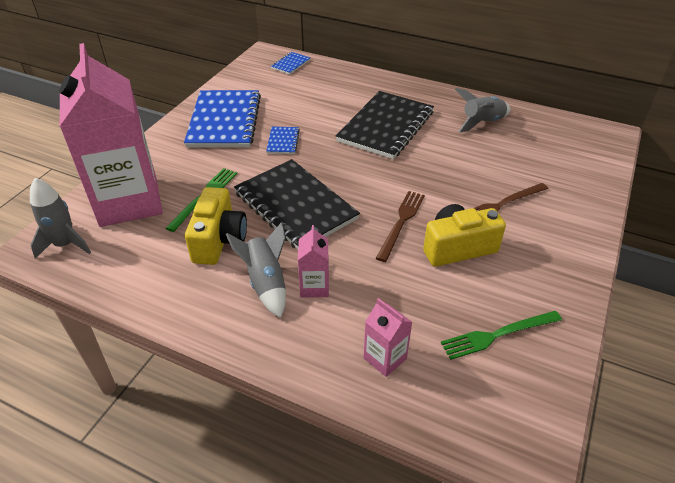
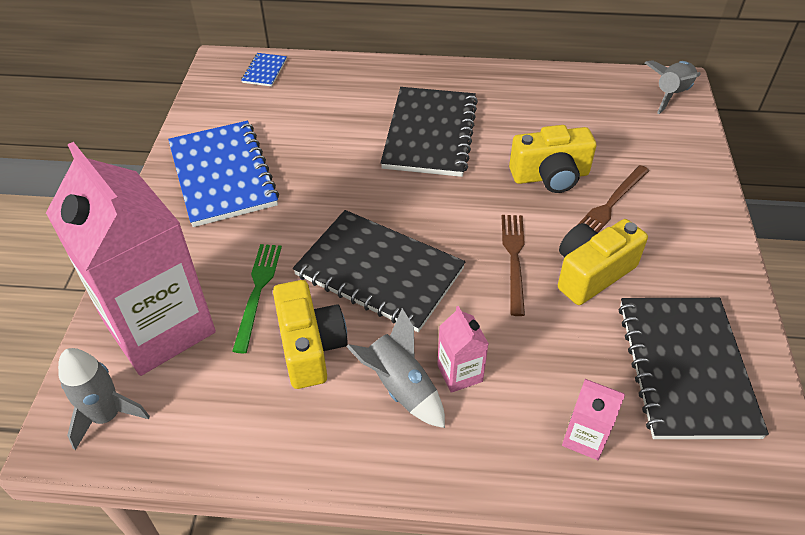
camera: 20 degrees left, 5 degrees up
(283, 141) = (315, 186): blue notebook -> none
(463, 174) = (550, 176): none -> yellow camera
(482, 122) = (537, 101): grey rocket -> grey rocket (671, 94)
(498, 335) = (685, 368): green fork -> black notebook

